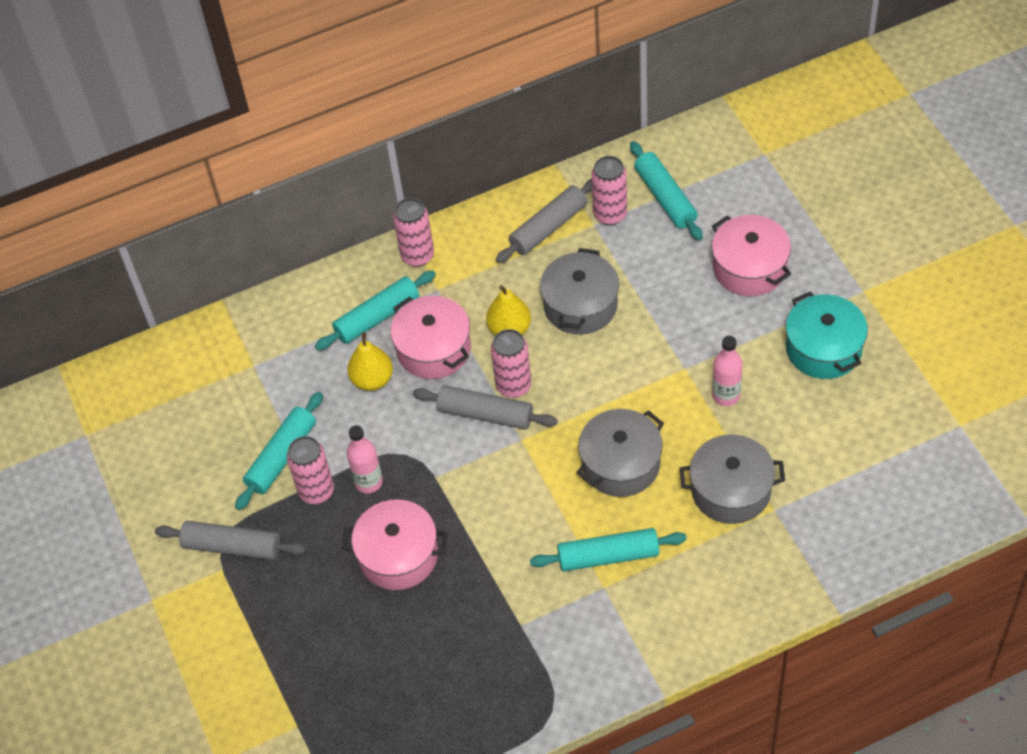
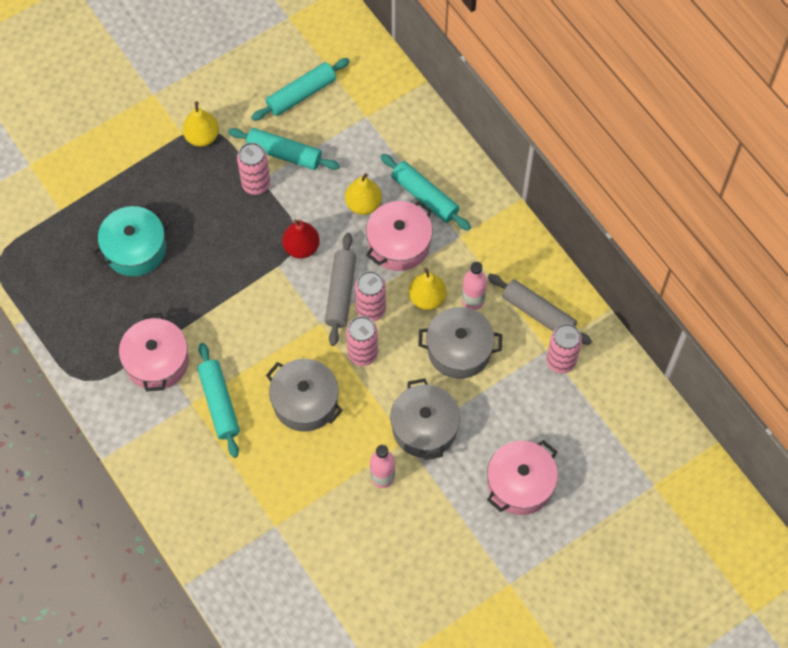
camera: 75 degrees right, 10 degrees up
(232, 546) = (202, 137): grey rolling pin -> yellow pear
(368, 482) = (268, 219): pink bottle -> pink bottle (472, 300)
(398, 555) = (205, 252): pink pot -> pink pot (157, 361)
(415, 449) = (301, 247): none -> red pear
(417, 256) = (492, 215): pink can -> pink can (362, 354)
(665, 197) = (587, 404): turquoise rolling pin -> turquoise rolling pin (301, 94)
(731, 490) = (289, 490): grey pot -> grey pot (424, 428)
(823, 348) = (441, 554): turquoise pot -> turquoise pot (135, 249)

